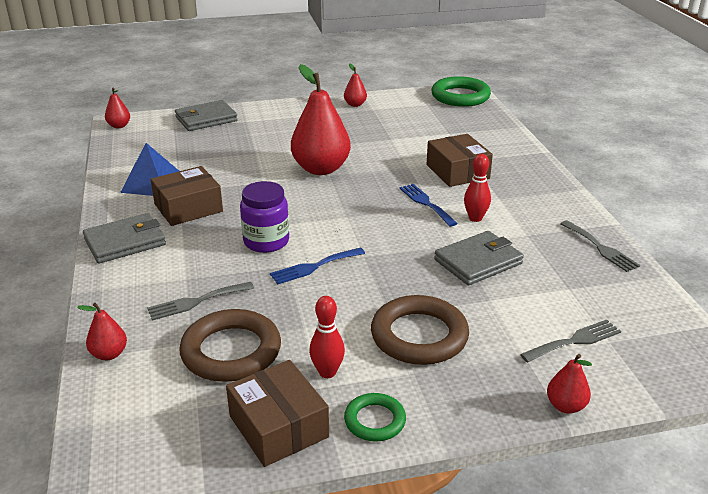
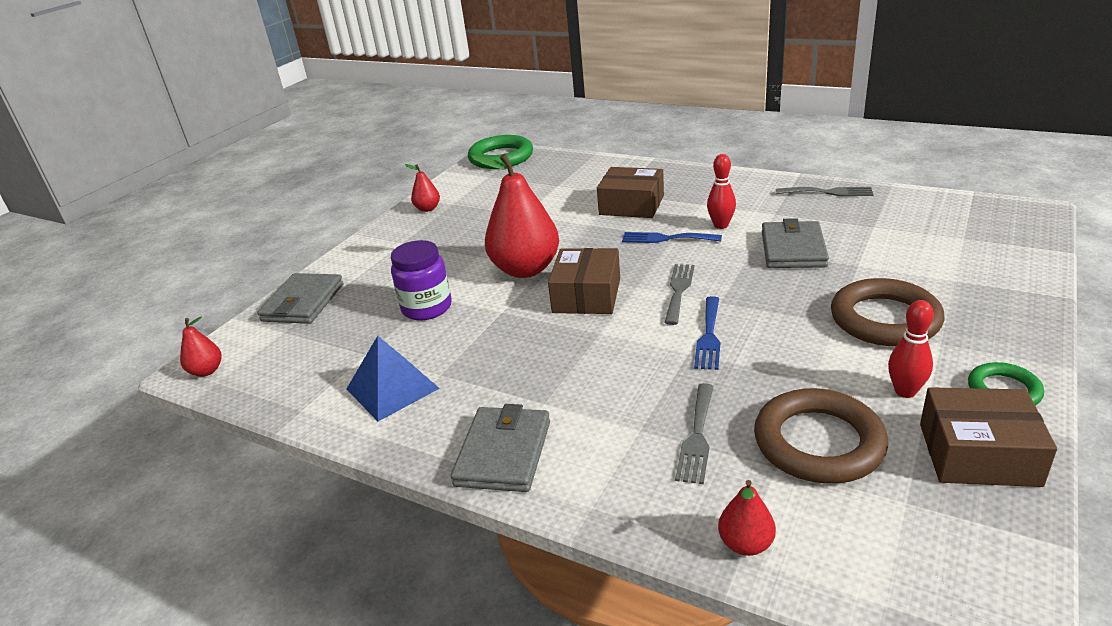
camera: 45 degrees left, 0 degrees up
(188, 208) = (488, 379): brown box -> brown box (586, 295)
(266, 242) = (627, 349): purple jar -> purple jar (427, 308)
(565, 406) = (1039, 288): red pear -> none
(574, 341) = (952, 251): grey fork -> grey fork (679, 290)

